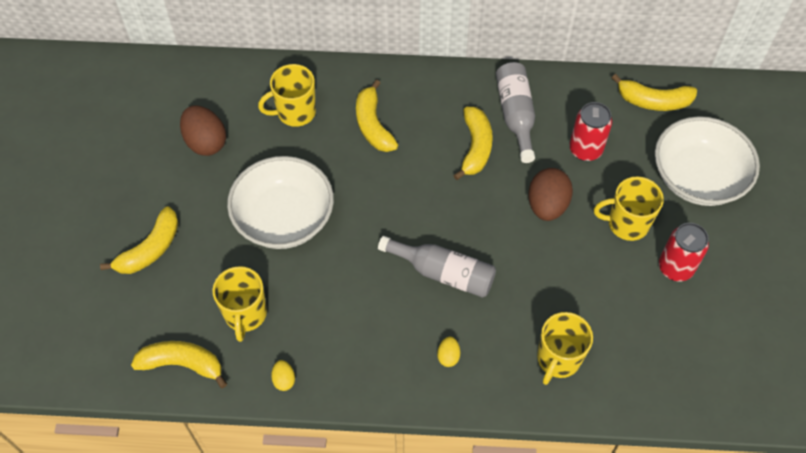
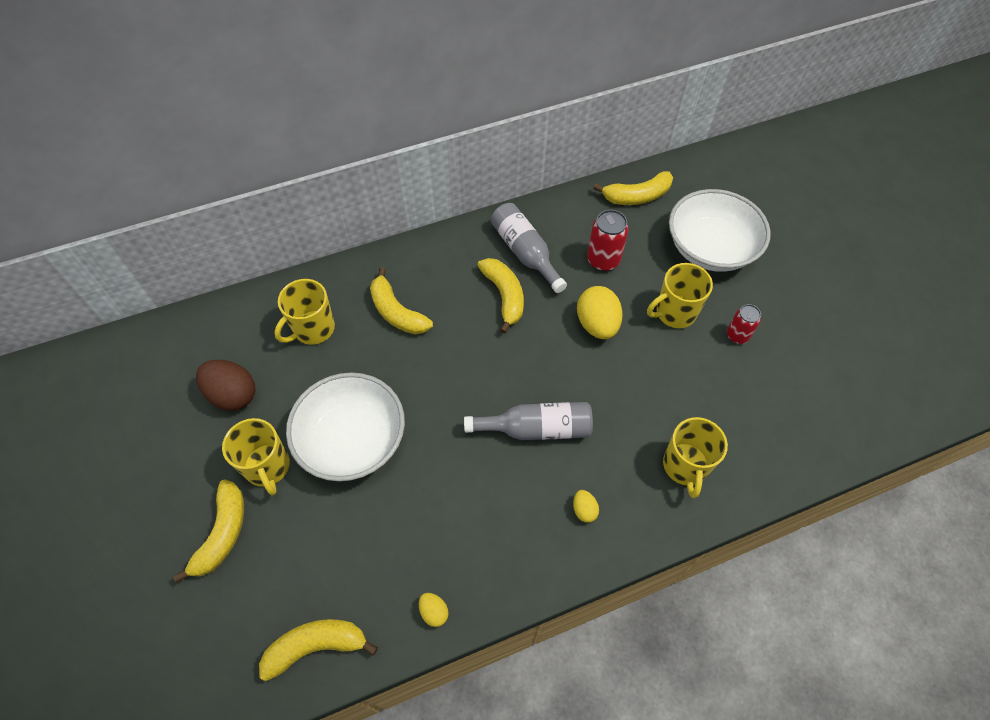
camera: 25 degrees left, 0 degrees up
(245, 314) = (359, 559): yellow mug -> yellow mug (267, 467)
(547, 205) = (597, 324): brown egg -> yellow egg
(675, 268) = (737, 335): red can -> red can, size x0.66

